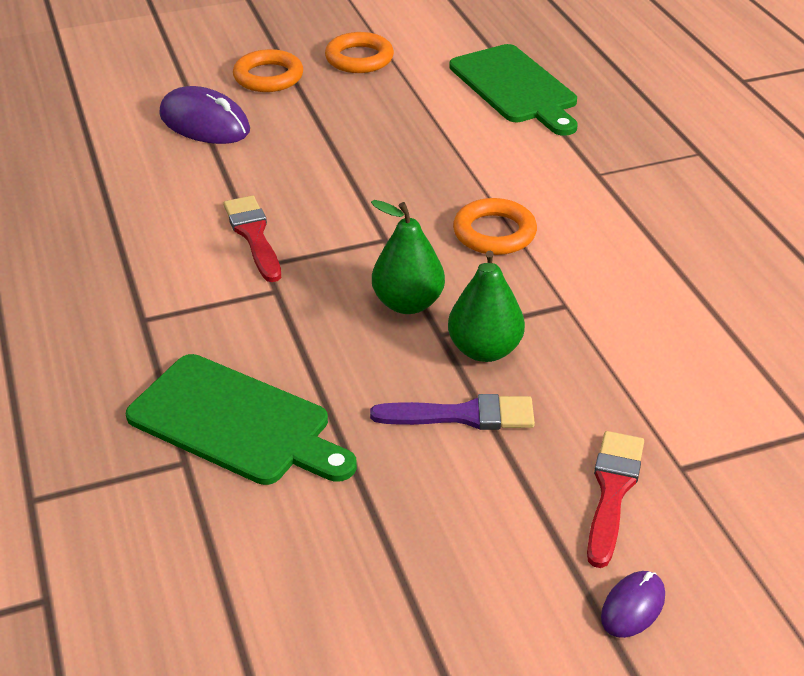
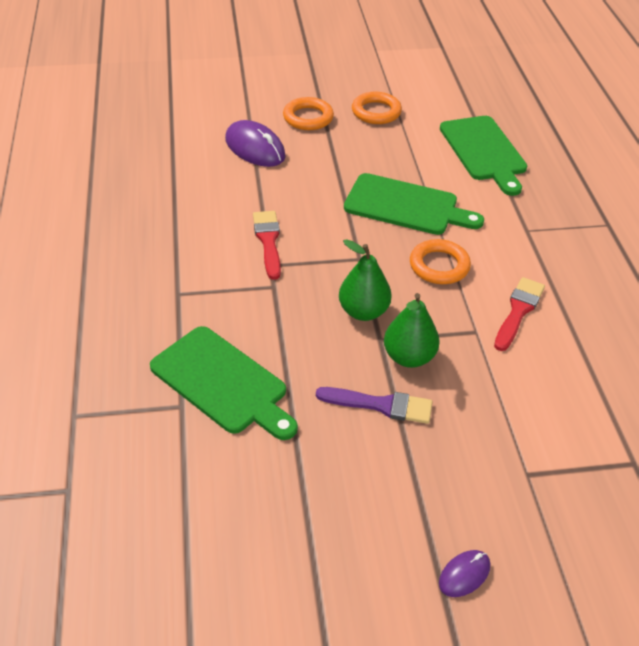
camera: 10 degrees right, 5 degrees up
(430, 166) = (406, 206): none -> green cutting board
(612, 491) = (473, 483): red brush -> red brush (518, 311)

